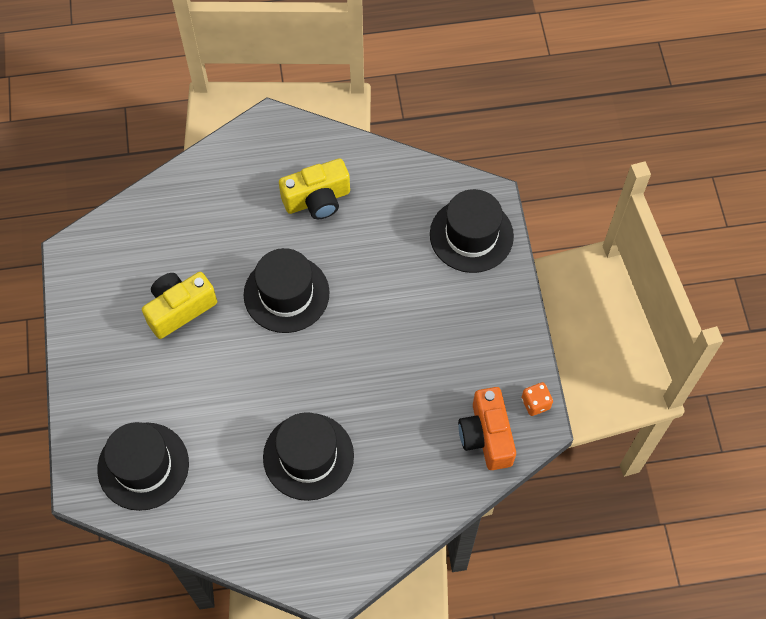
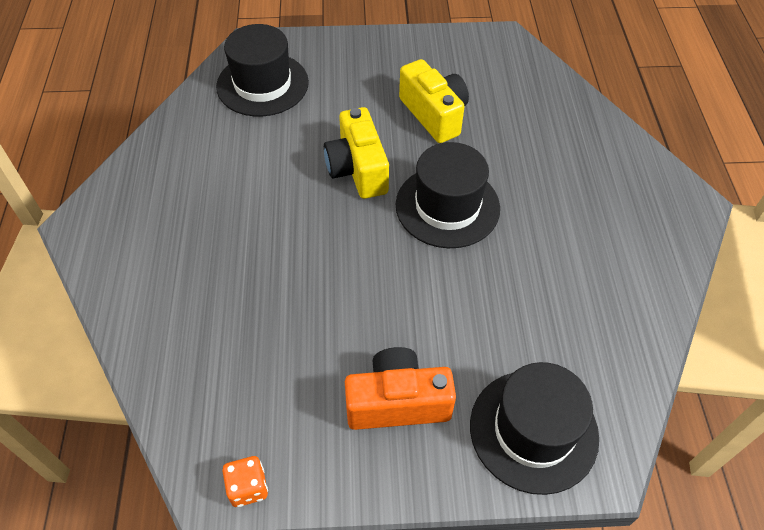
camera: 95 degrees right, 10 degrees down
(308, 456) = (237, 214): black hat -> none
(317, 200) = (581, 245): yellow camera -> yellow camera (357, 169)
(486, 436) = (214, 411): orange camera -> orange camera (397, 402)

